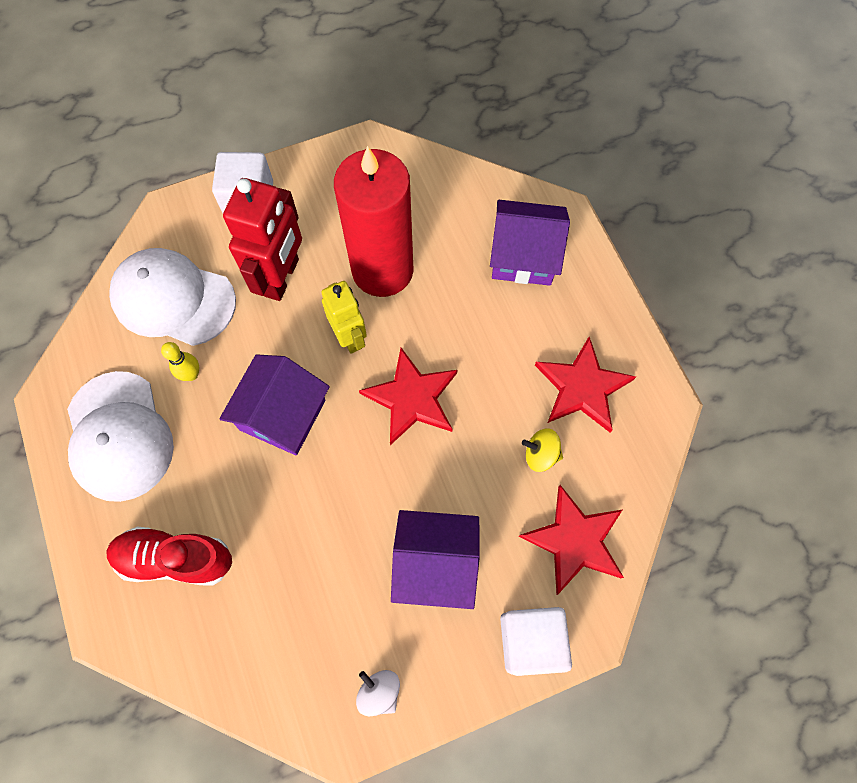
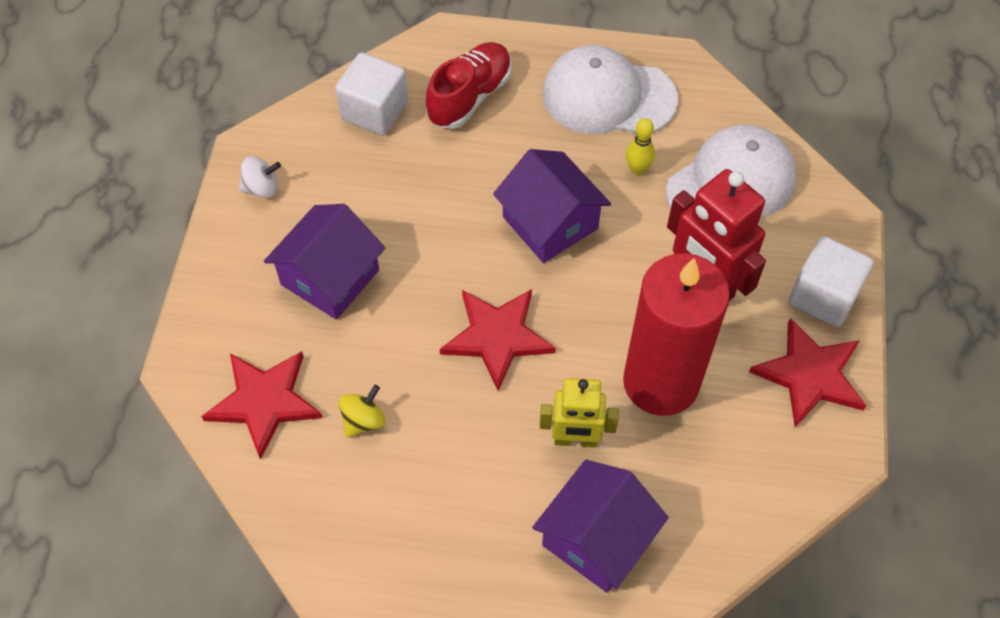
camera: 120 degrees right, 10 degrees down
(350, 337) = (598, 314): yellow robot -> yellow robot (575, 440)
(530, 641) = (212, 316): white cube -> white cube (374, 111)
(582, 387) = (404, 503): red star -> red star (810, 375)

